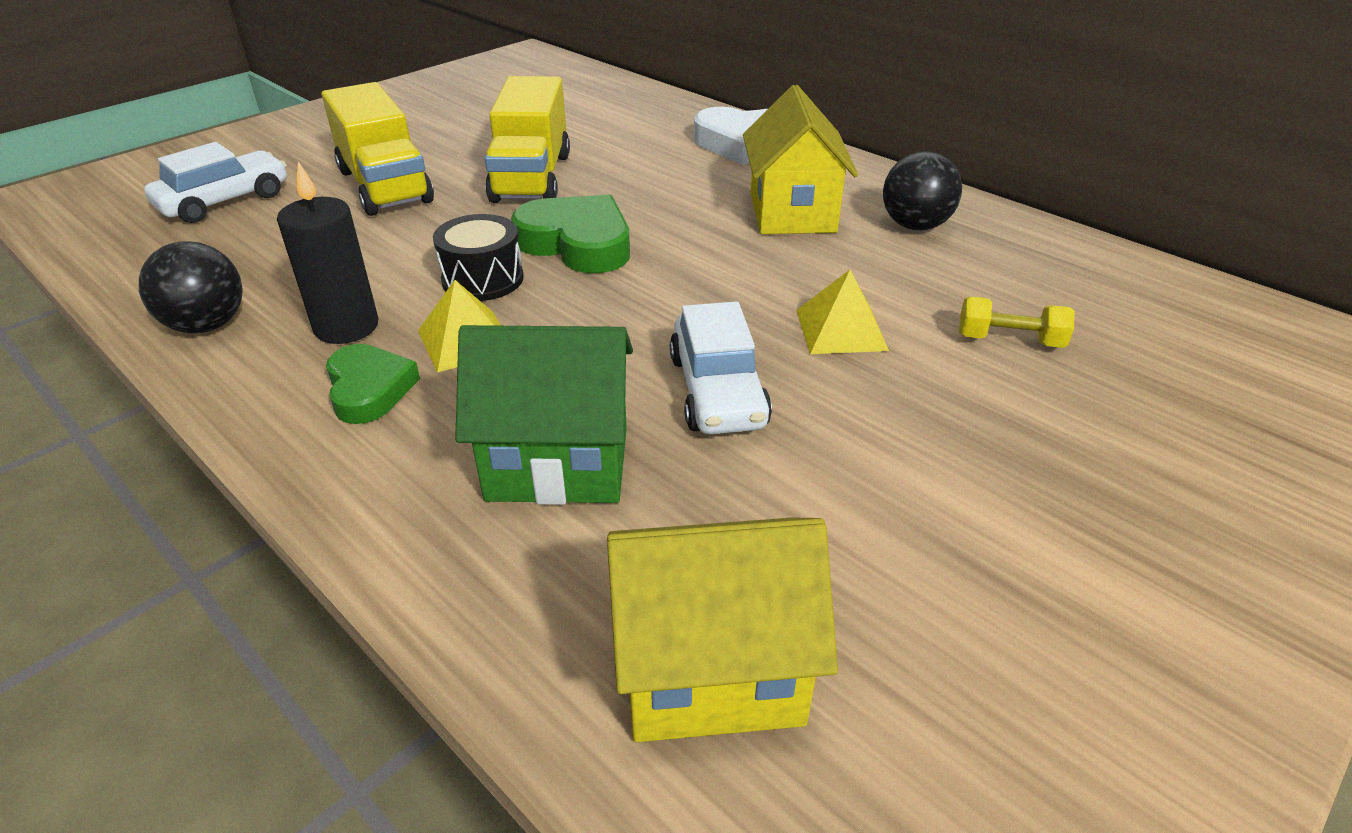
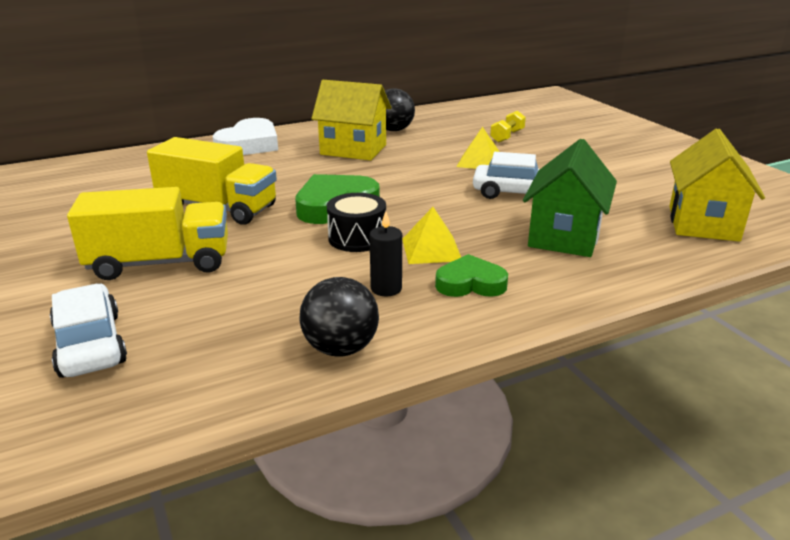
camera: 70 degrees left, 10 degrees down
(346, 327) = (386, 288): black candle -> black candle, size x0.65

